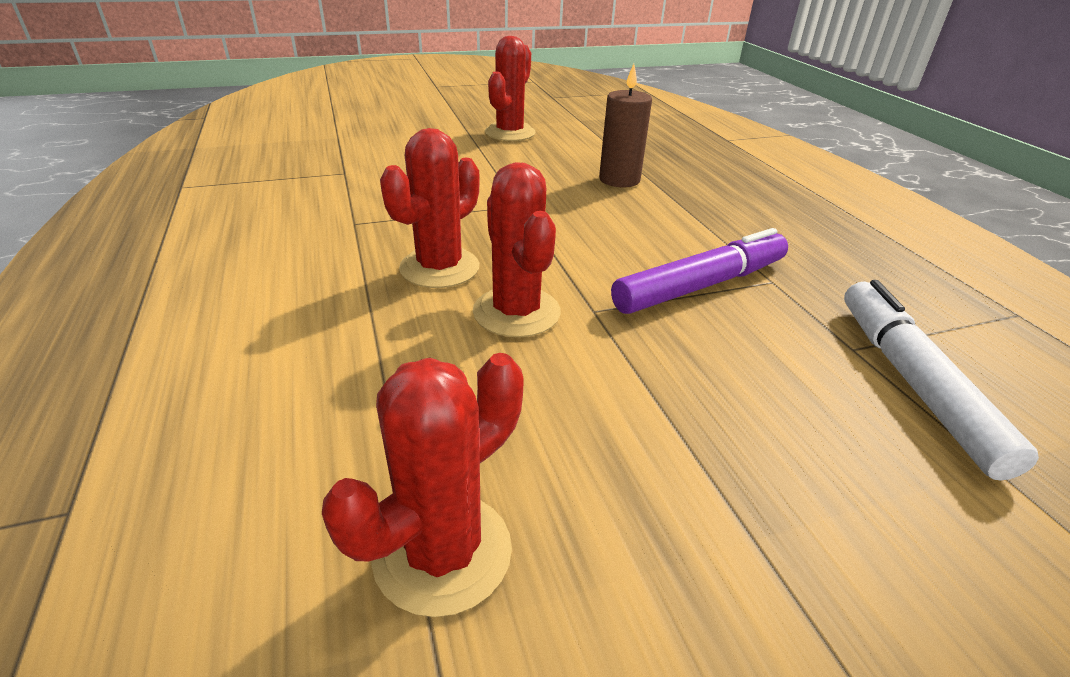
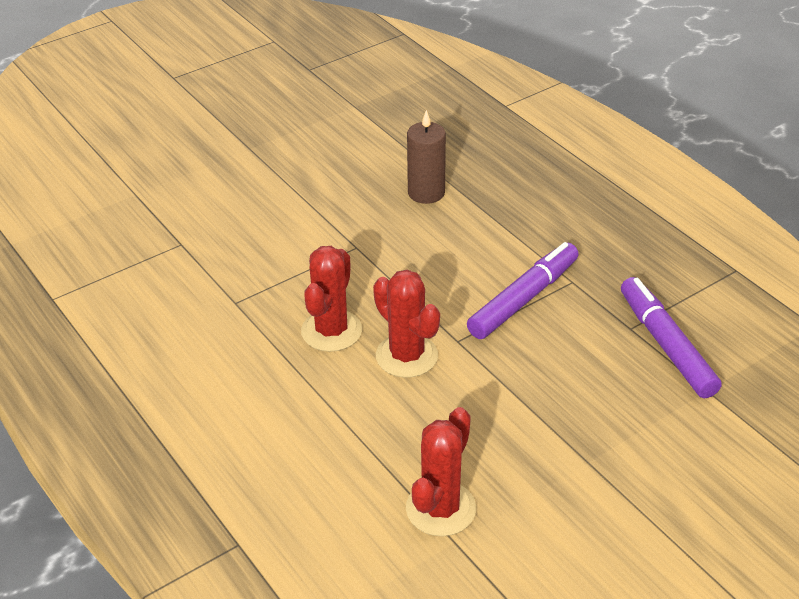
camera: 15 degrees left, 5 degrees up
(510, 133) = (297, 146): red cactus -> none
(913, 382) = (666, 345): white marker -> purple marker

